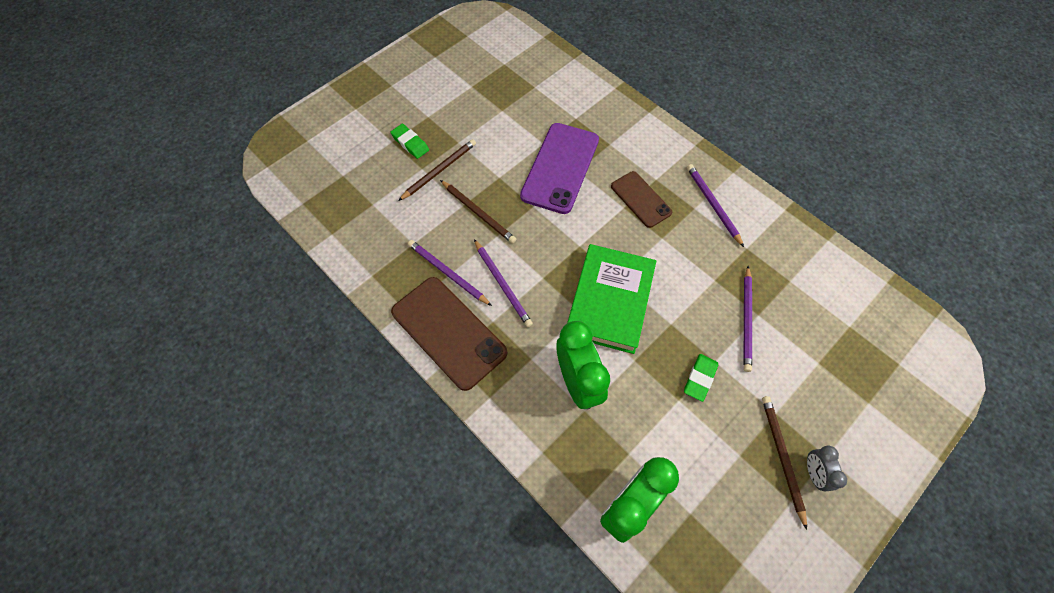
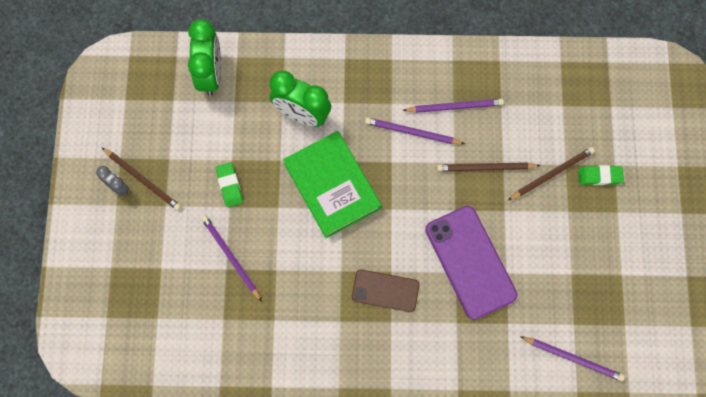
camera: 135 degrees right, 10 degrees up
(439, 171) = (551, 174): brown pencil -> brown pencil turned 120 degrees counterclockwise
(449, 332) = (410, 72): brown phone -> none
(713, 205) = (328, 337): purple pencil -> purple pencil (573, 358)

